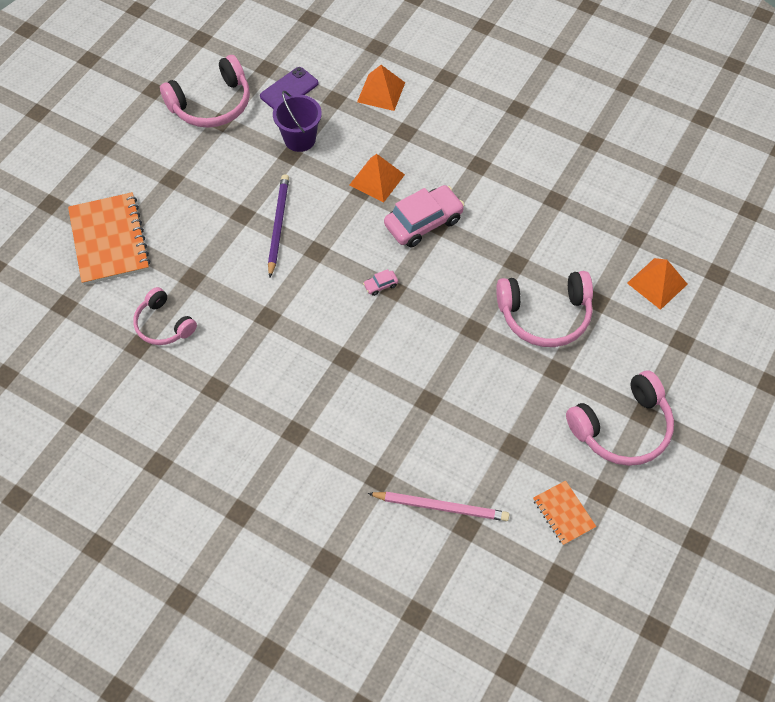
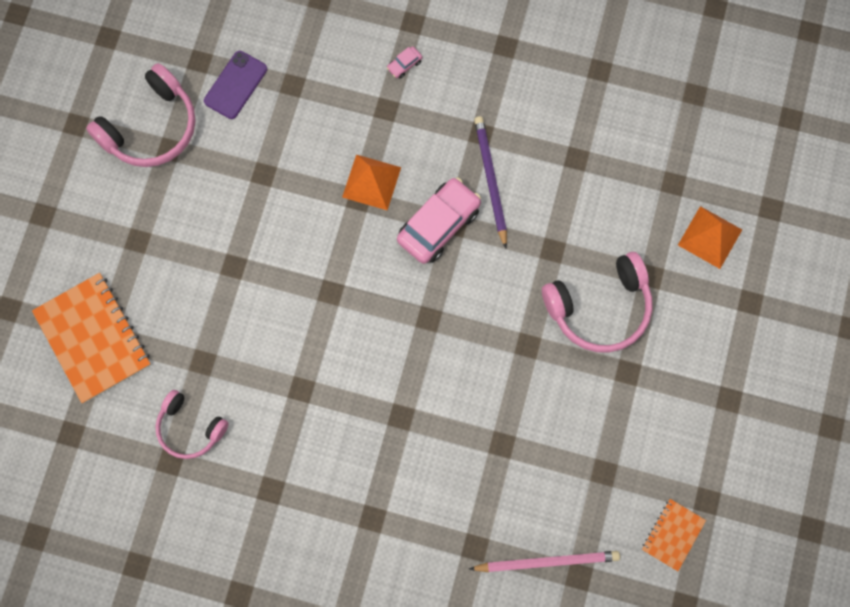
camera: 15 degrees left, 15 degrees up
(278, 225) = (278, 270): purple pencil -> purple pencil (490, 180)
(299, 139) = (268, 150): purple bucket -> none
(380, 285) = (413, 317): pink car -> pink car (404, 65)
(381, 92) = (343, 62): orange pyramid -> none
(563, 513) = (673, 535): orange notebook -> orange notebook turned 75 degrees clockwise
(622, 428) = (711, 421): pink headphones -> none

